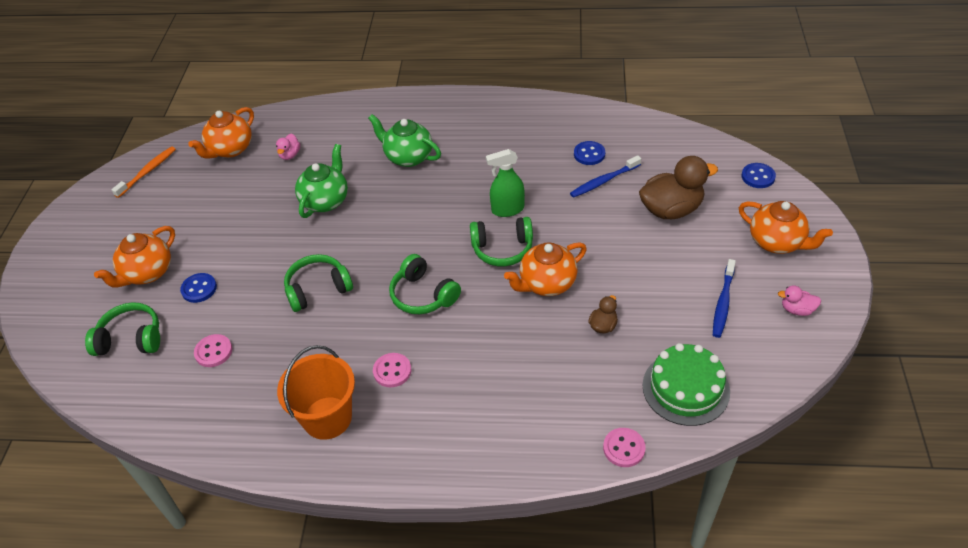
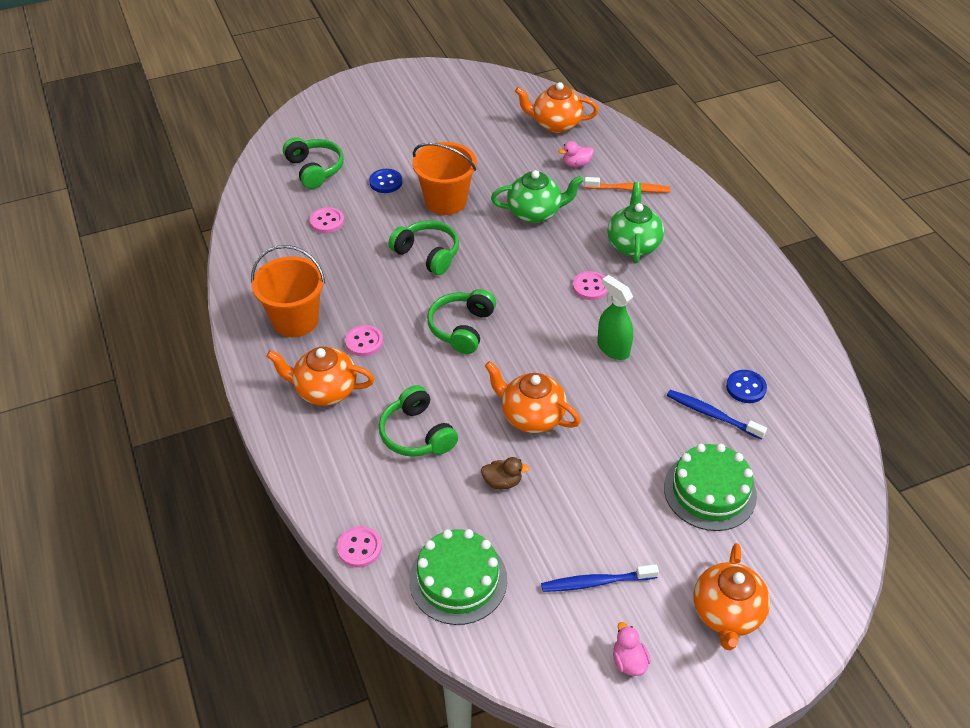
camera: 60 degrees right, 0 degrees up
(147, 172) = (494, 90): orange toothbrush -> orange toothbrush (629, 189)
(147, 273) = (384, 145): orange teapot -> orange teapot (325, 390)
(261, 254) = (446, 201): none -> orange bucket
(434, 198) = (590, 287): none -> pink button
(502, 249) = (556, 364): green headphones -> green headphones (417, 434)
(671, 209) = (710, 491): brown duck -> green cake
(758, 177) = (829, 565): blue button -> none

